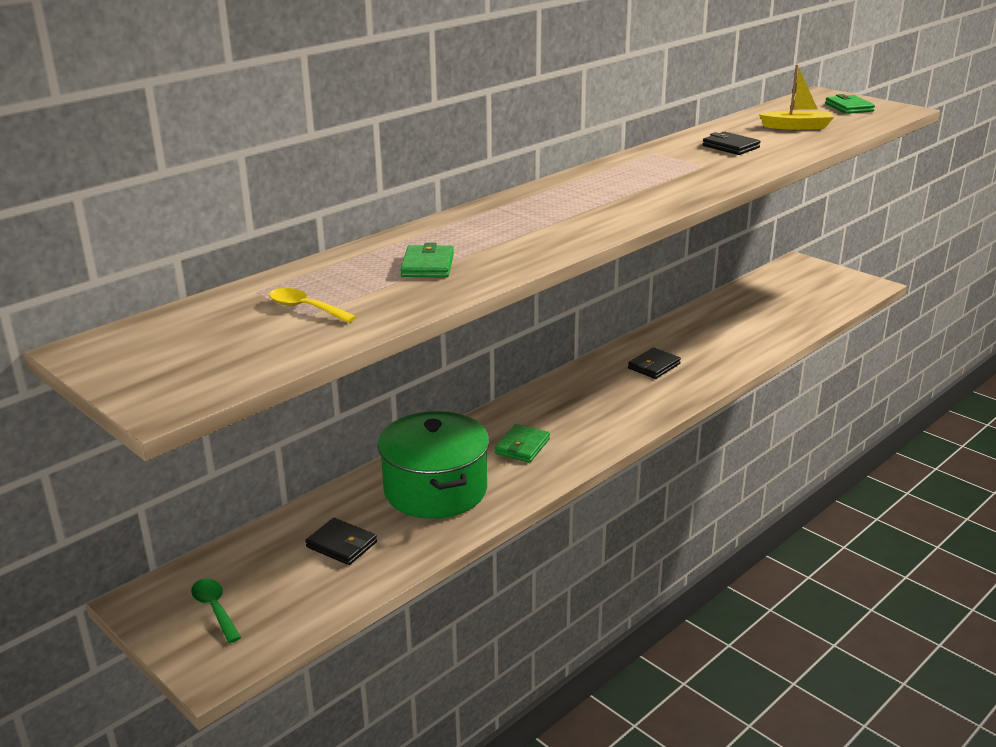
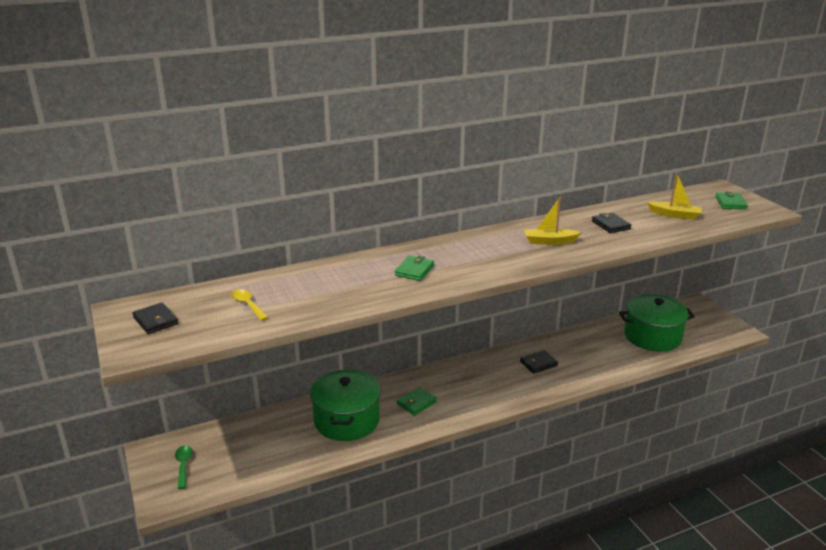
camera: 20 degrees right, 0 degrees up
(341, 545) = (272, 443): black wallet -> black wallet (155, 321)
(427, 265) = (338, 287): green wallet -> green wallet (414, 270)
(671, 173) = (549, 241): none -> yellow boat
(773, 309) = (652, 336): none -> green pot

